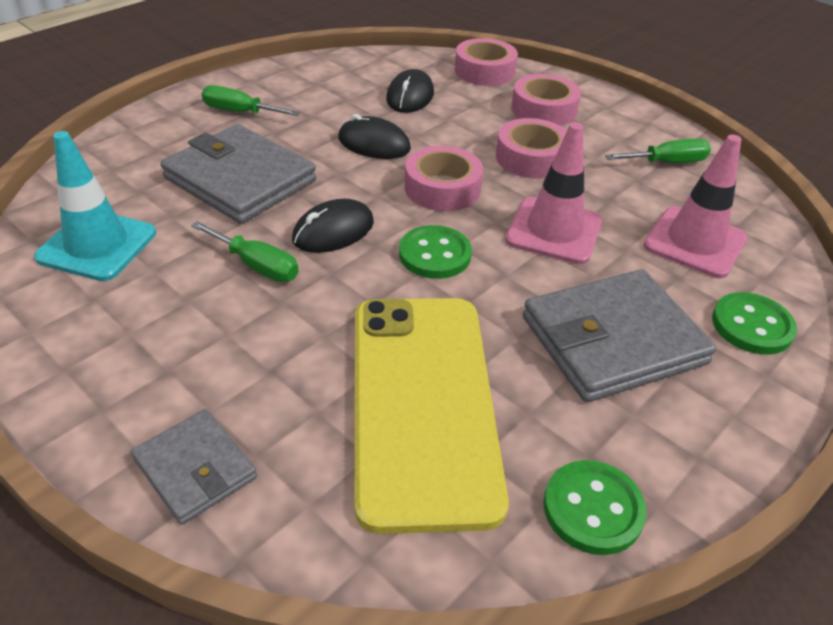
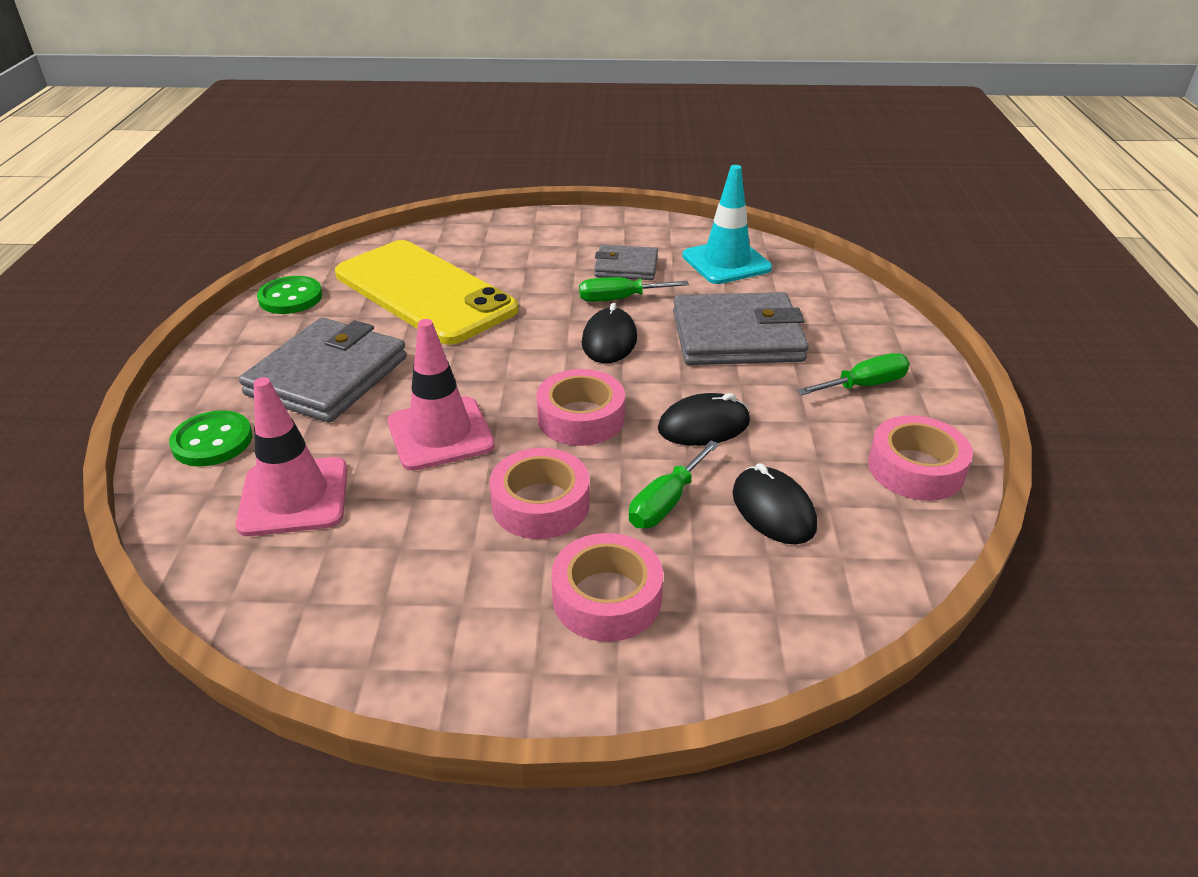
camera: 140 degrees right, 5 degrees down
(196, 469) = (503, 230): grey wallet -> grey wallet (626, 267)
(435, 254) = (515, 364): green button -> none
(484, 71) = (768, 628): pink tape -> pink tape (915, 469)
(667, 162) = (378, 600): green screwdriver -> green screwdriver (666, 503)

